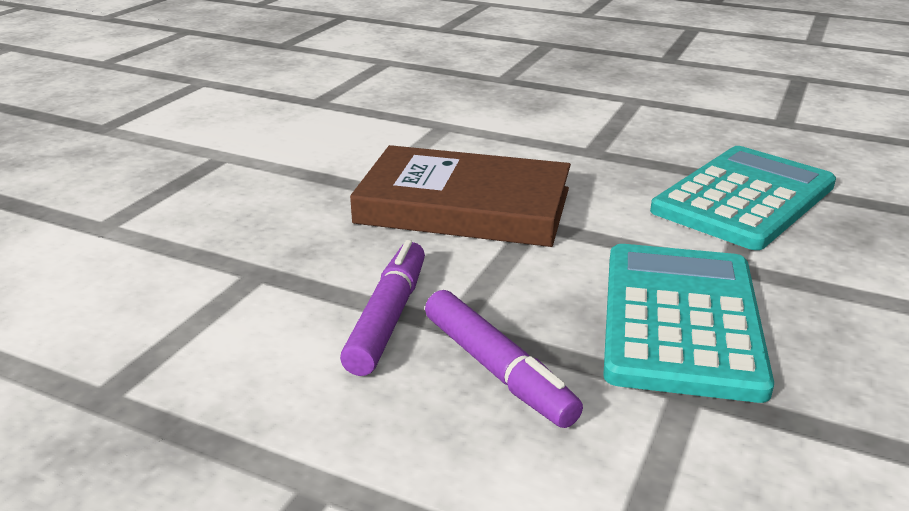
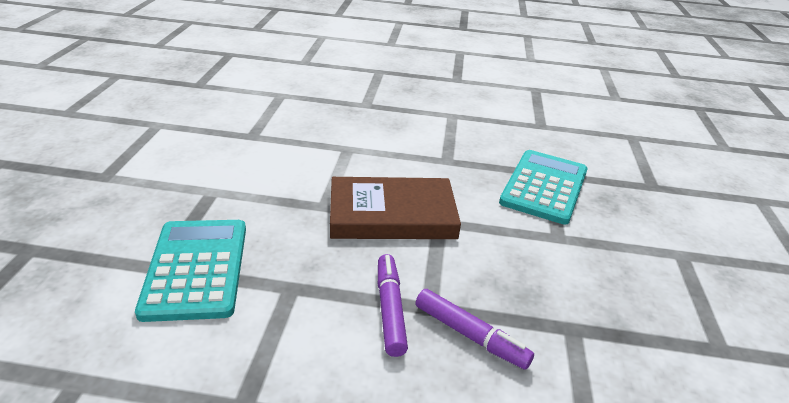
camera: 20 degrees left, 5 degrees up
(680, 320) = (549, 280): turquoise calculator -> turquoise calculator (196, 268)

